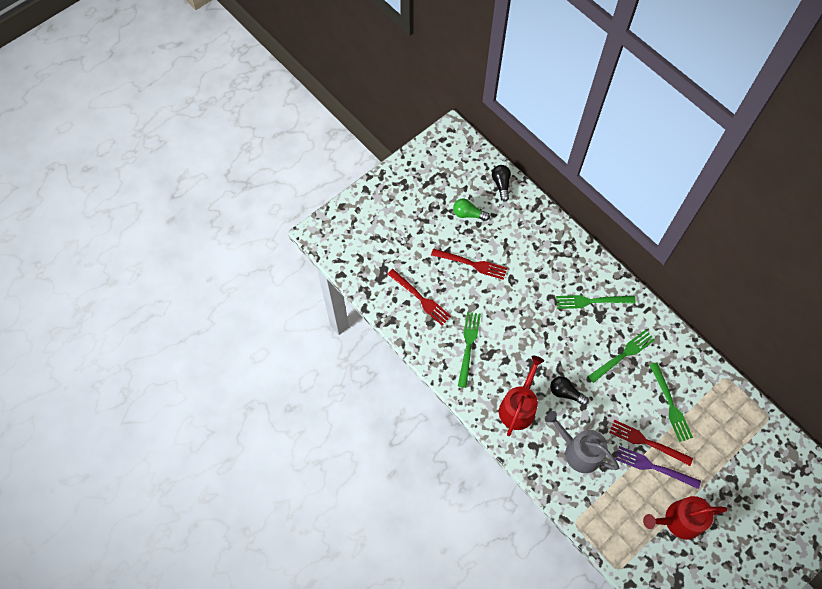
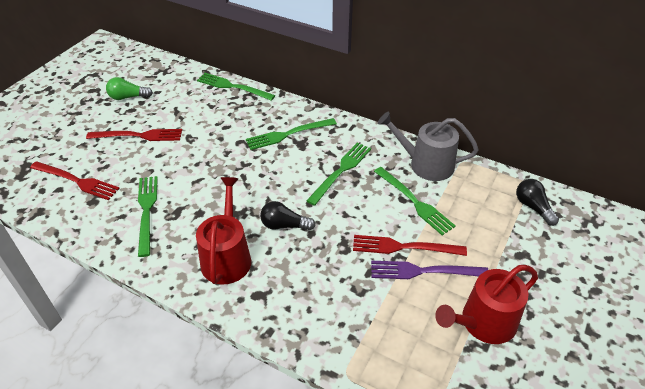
camera: 20 degrees left, 20 degrees down
(501, 184) = (161, 68): black light bulb -> black light bulb (533, 207)
(558, 228) = (232, 86): none -> green fork
(579, 451) = (321, 282): grey watering can -> grey watering can (426, 164)

